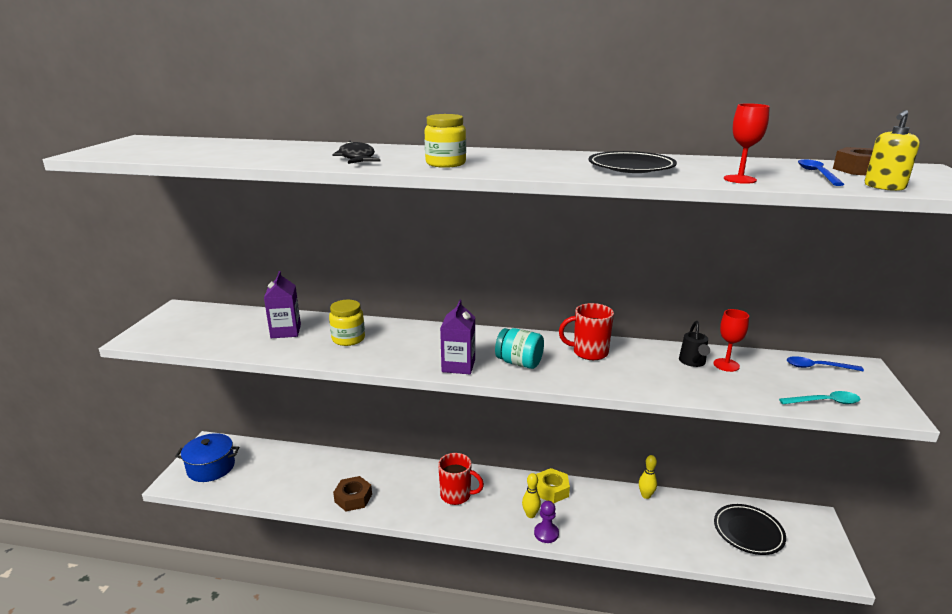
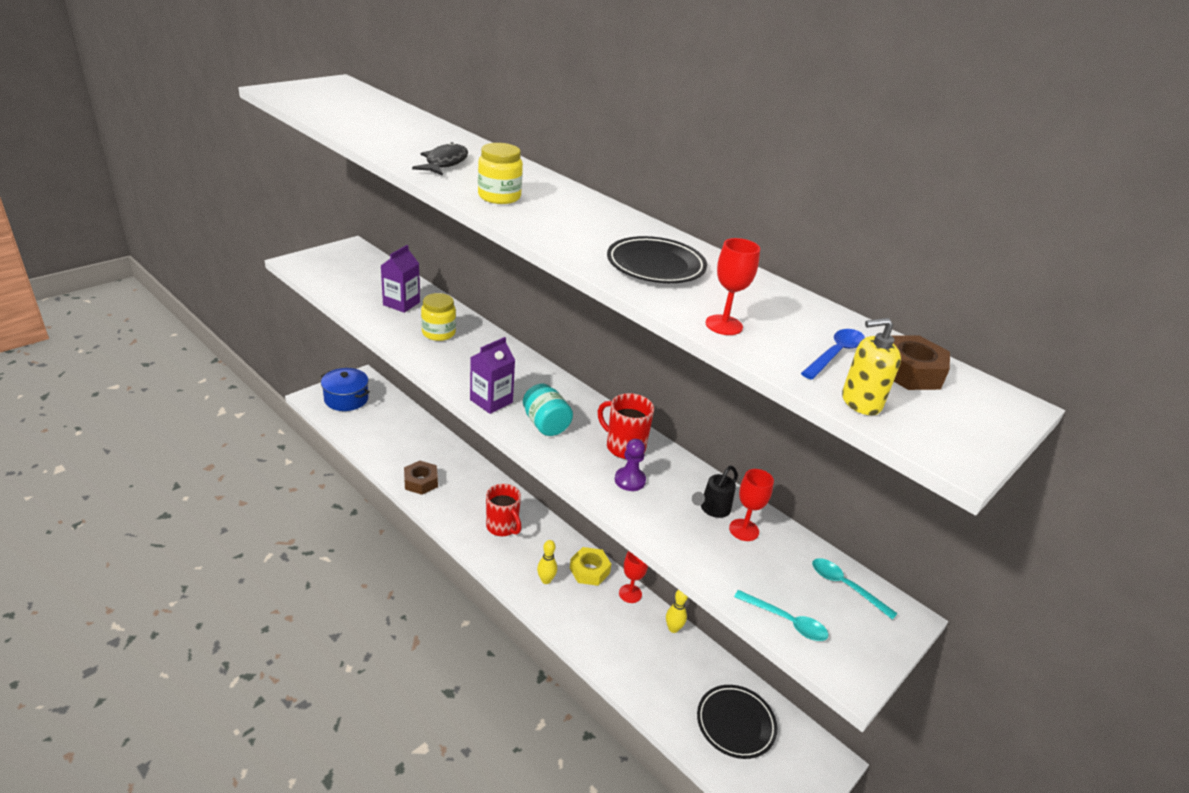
camera: 30 degrees right, 10 degrees up
(546, 533) = (541, 603): purple pawn -> purple pawn (630, 480)
(594, 489) = (630, 593): none -> red goblet
(817, 367) = (845, 586): blue spoon -> turquoise spoon

